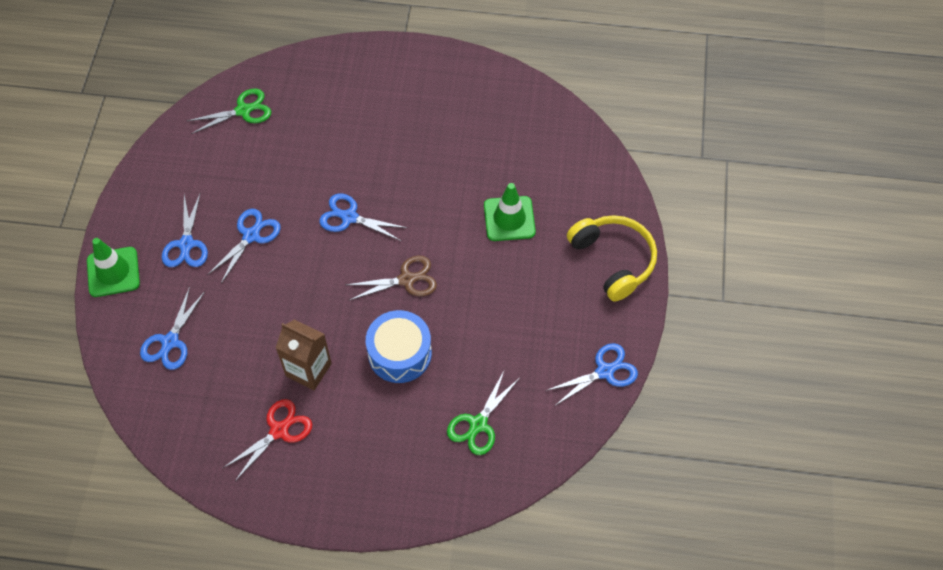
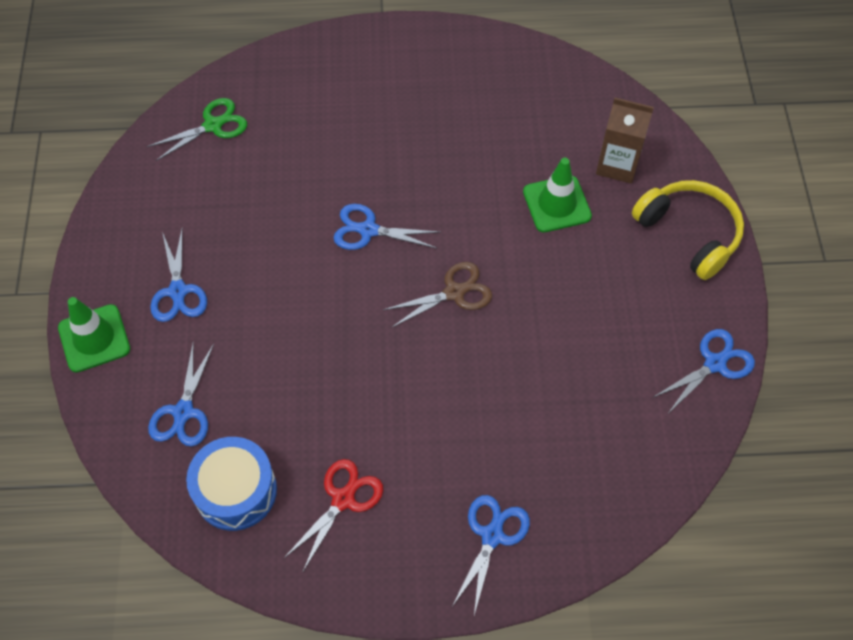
camera: 10 degrees left, 0 degrees up
(251, 235) = (255, 269): blue scissors -> blue scissors (492, 535)
(308, 369) = (362, 418): brown carton -> brown carton (617, 165)
(400, 353) = (467, 381): blue drum -> blue drum (235, 490)
(478, 424) = (583, 451): green scissors -> none

